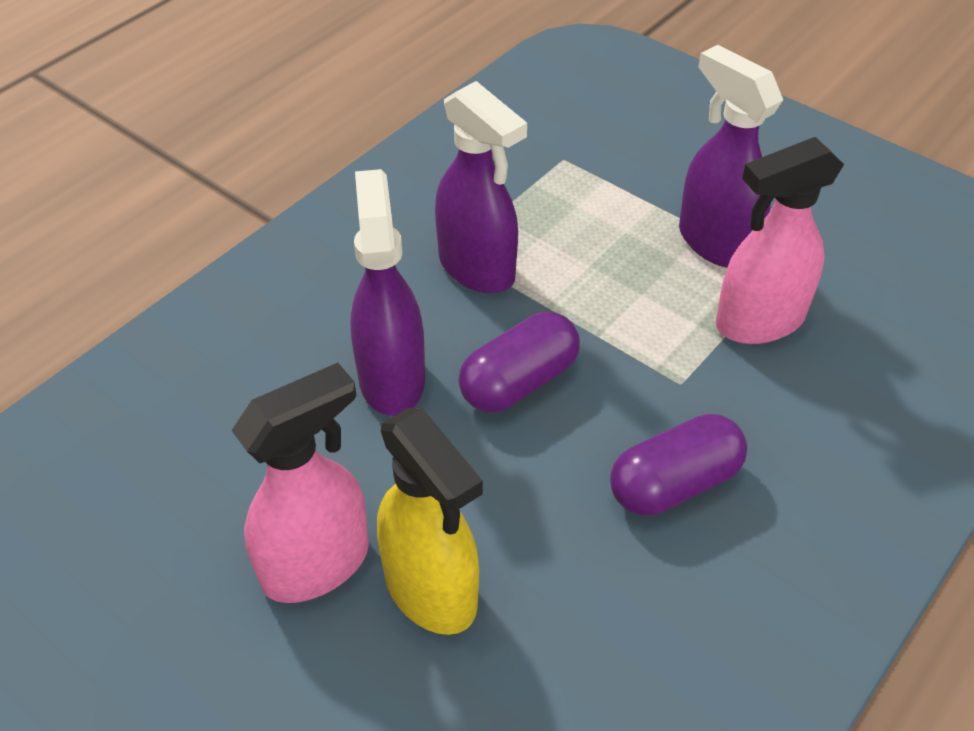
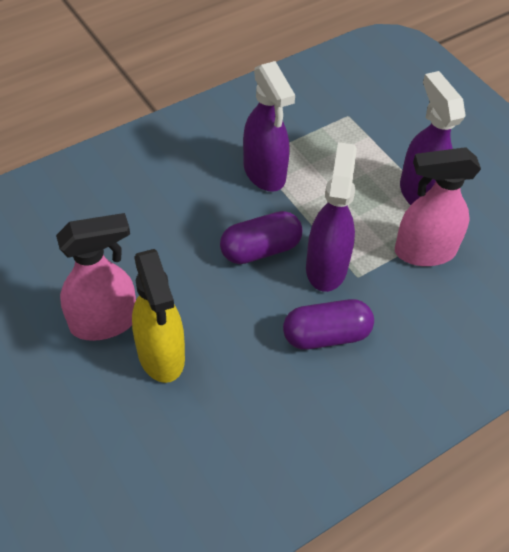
camera: 15 degrees right, 5 degrees up
(392, 378) = (187, 227): purple spray bottle -> purple spray bottle (326, 267)

